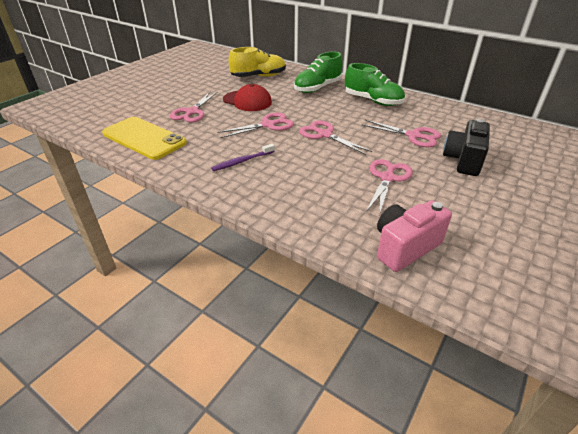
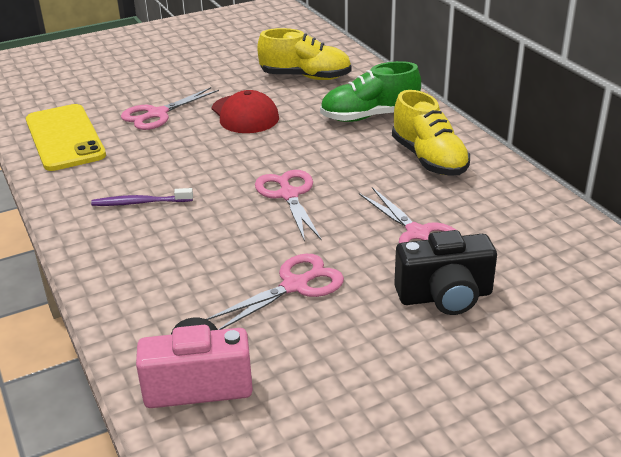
camera: 30 degrees right, 5 degrees down
(268, 125) = (230, 159): pink scissors -> none
(373, 101) = (429, 159): green shoe -> yellow shoe
(463, 160) = (445, 296): black camera -> black camera turned 150 degrees counterclockwise

